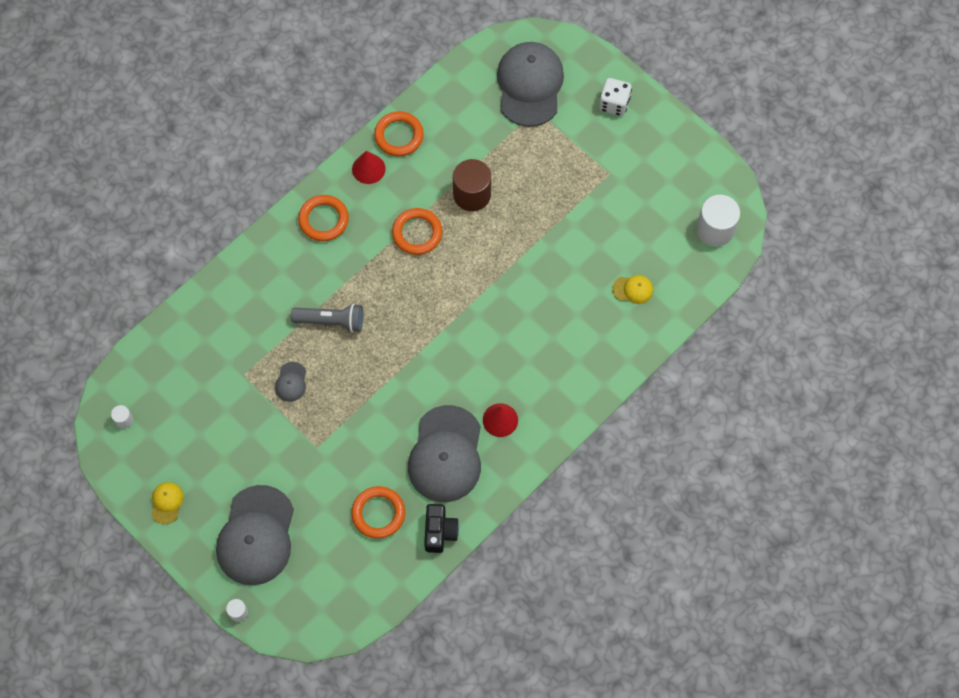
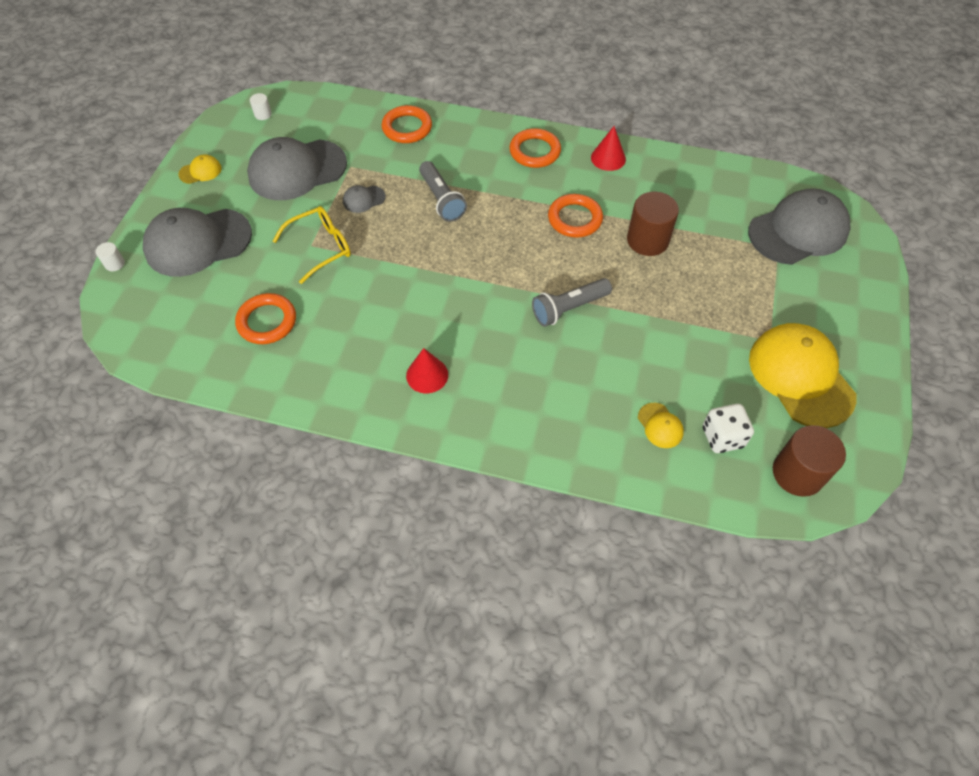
camera: 60 degrees right, 10 degrees down
(325, 440) = (320, 248): none -> yellow glasses
(399, 136) = (658, 163): orange ring -> orange ring (407, 128)
(439, 531) = (273, 381): black camera -> none
(445, 454) = (361, 346): grey cap -> grey cap (297, 170)
(501, 289) = (569, 308): none -> grey flashlight
(614, 104) = (848, 307): white dice -> white dice (722, 437)
(649, 175) = (801, 376): none -> yellow cap
(715, 229) = (797, 473): white cylinder -> brown cylinder

